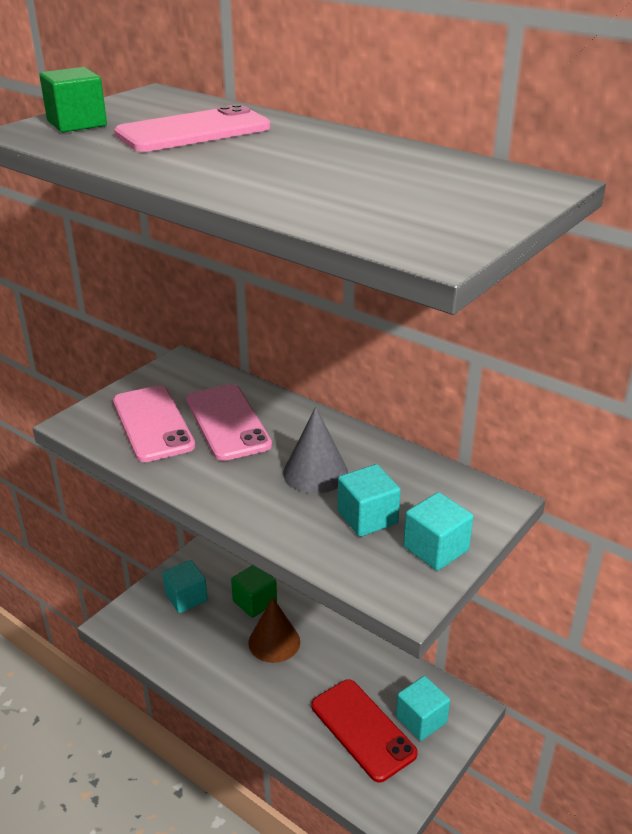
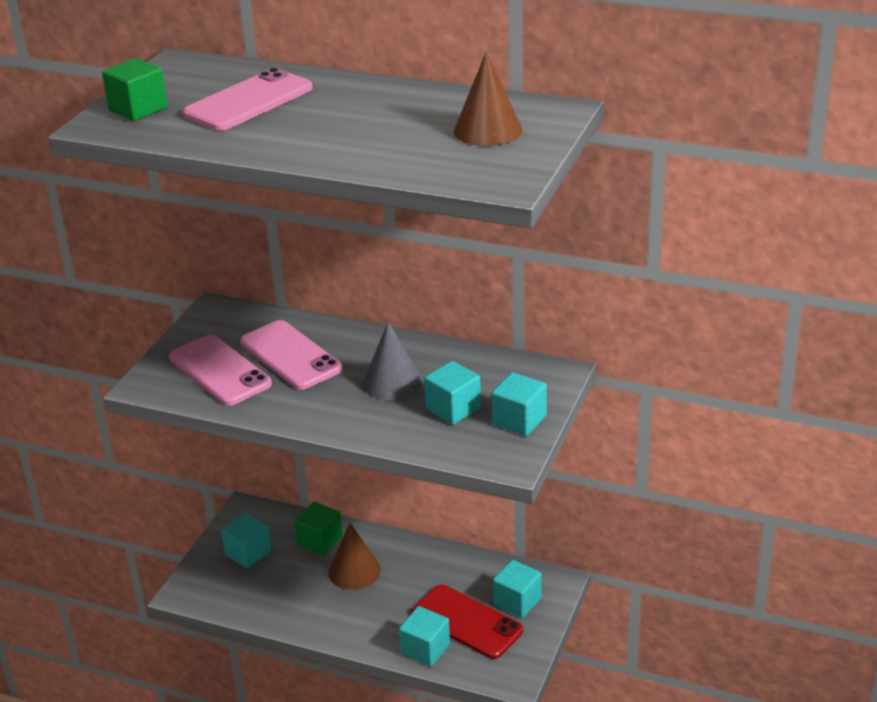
camera: 15 degrees left, 0 degrees up
(311, 749) = (425, 649): none -> turquoise cube
(444, 191) = (487, 130): none -> brown cone

